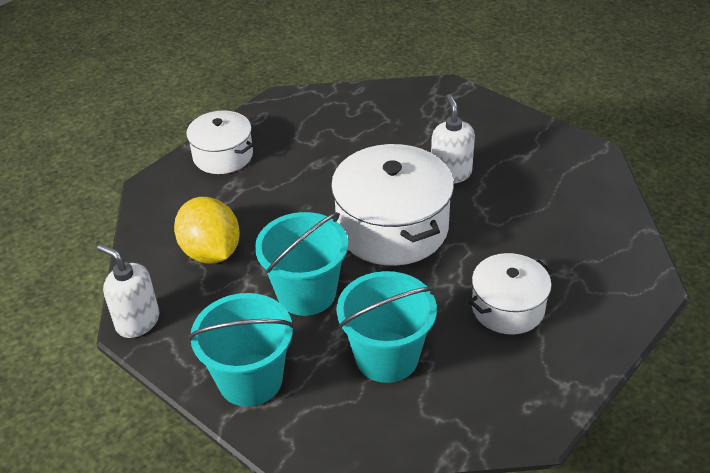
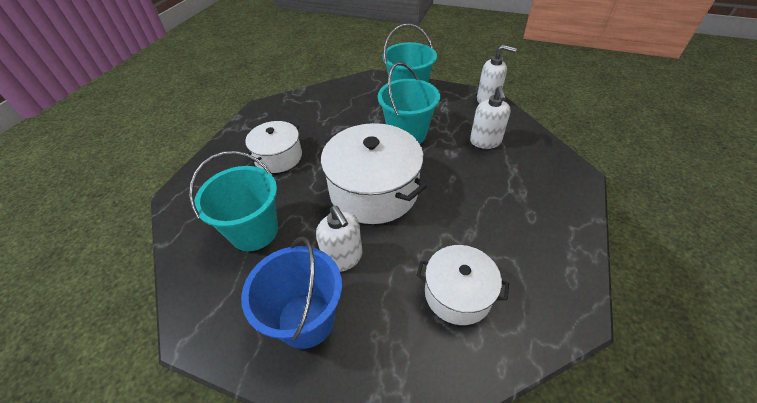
camera: 160 degrees right, 5 degrees up
(211, 252) = (485, 141): yellow lemon -> white soap dispenser
(223, 155) = (557, 218): white pot -> white pot (457, 293)
(387, 357) = (344, 116): turquoise bucket -> turquoise bucket (254, 231)
(495, 141) = (306, 319): none -> blue bucket

